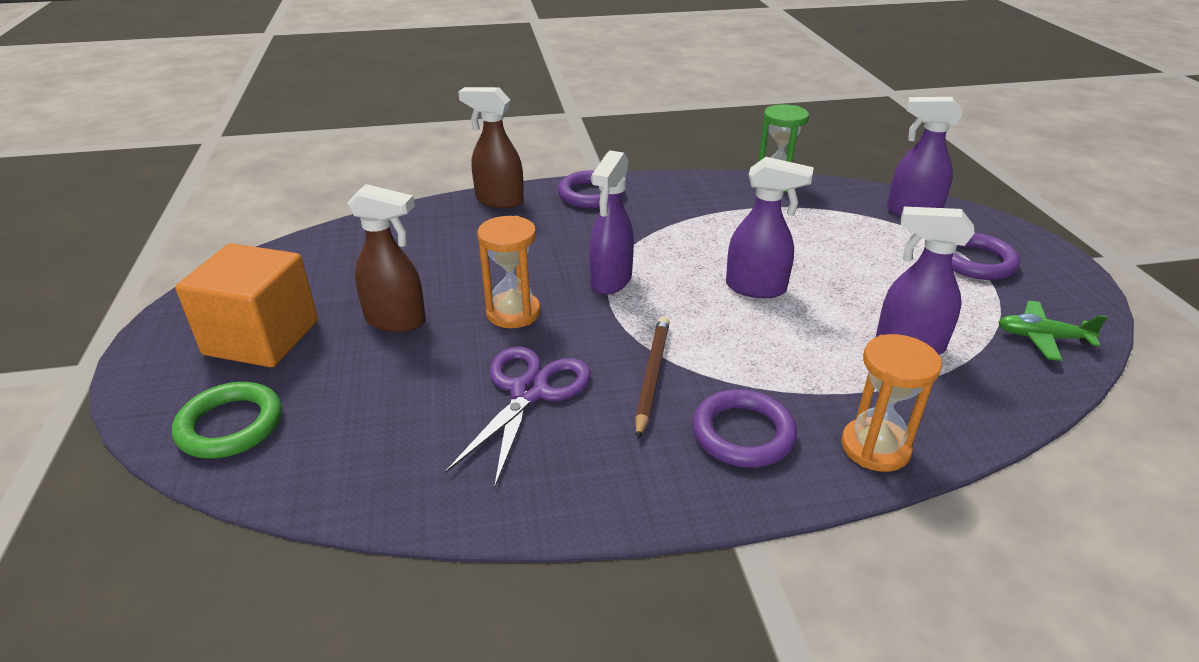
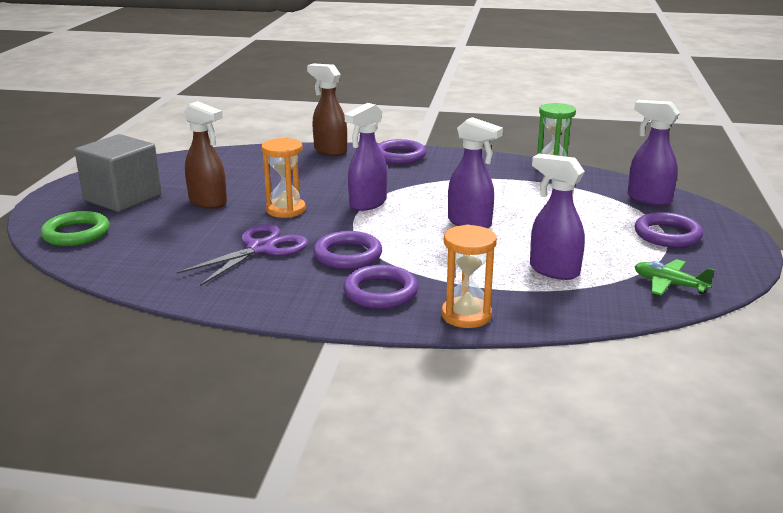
camera: 20 degrees right, 10 degrees down
(262, 338) = (123, 198): orange cube -> grey cube
(652, 376) = (348, 255): brown pencil -> purple ring

